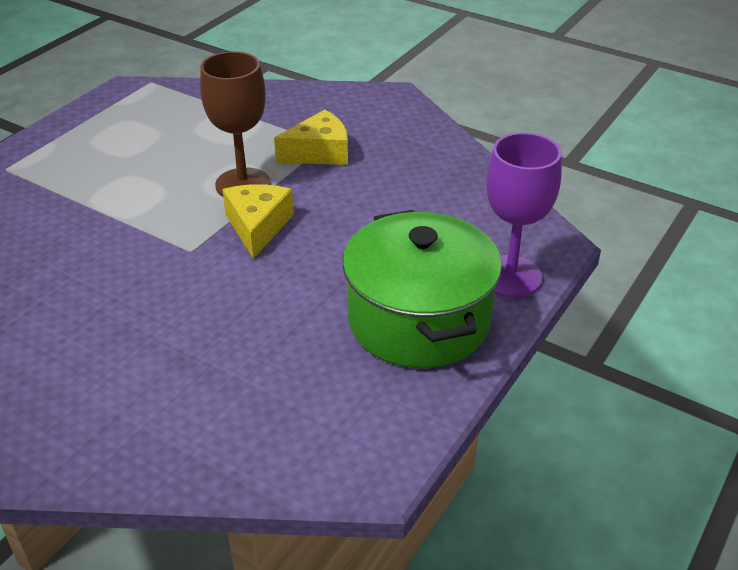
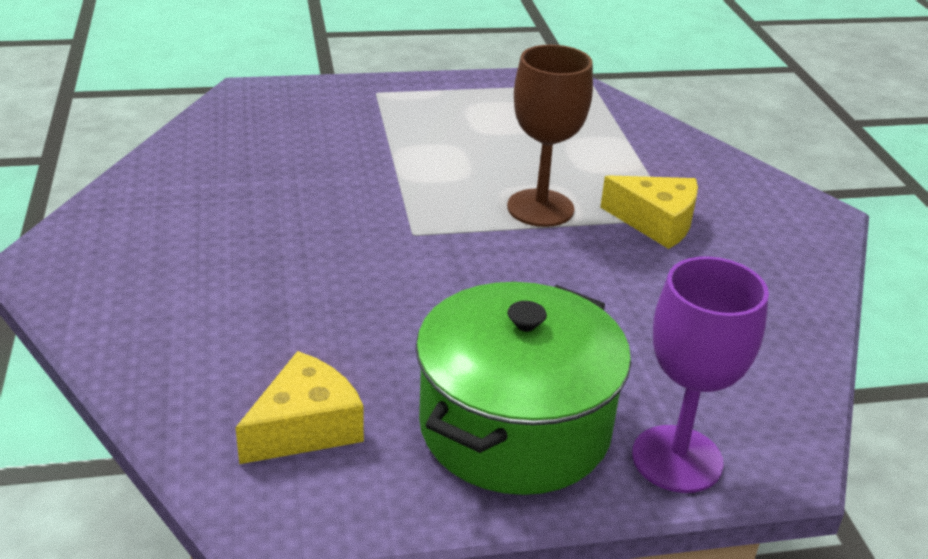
camera: 45 degrees right, 5 degrees down
(258, 226) = (498, 250): yellow cheese -> yellow cheese (305, 427)

